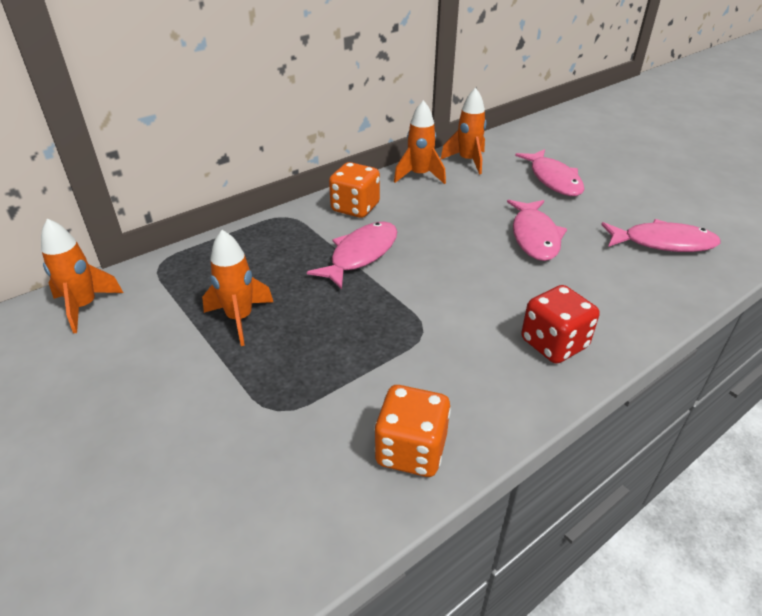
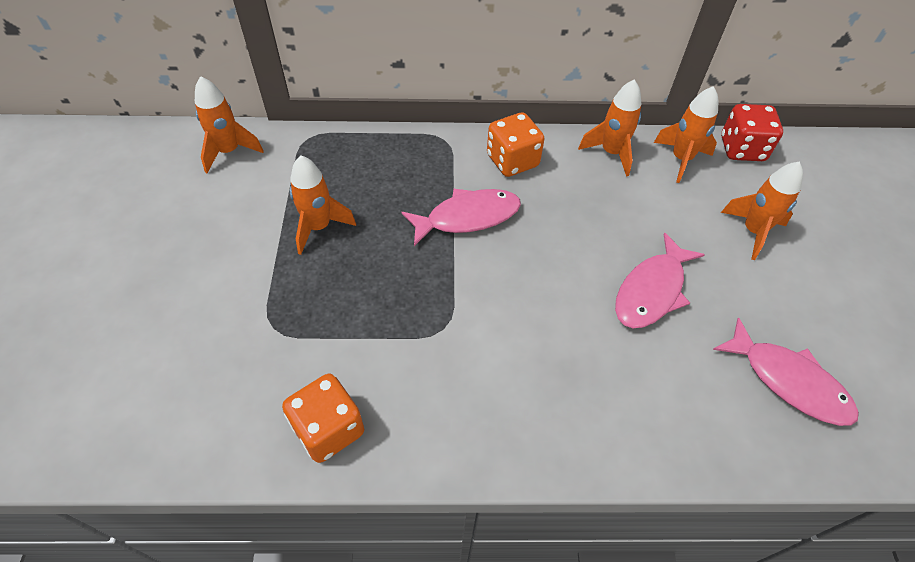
camera: 35 degrees right, 15 degrees up
(553, 179) = (752, 231): pink fish -> orange rocket
(554, 344) = (541, 416): red dice -> red dice (742, 149)

